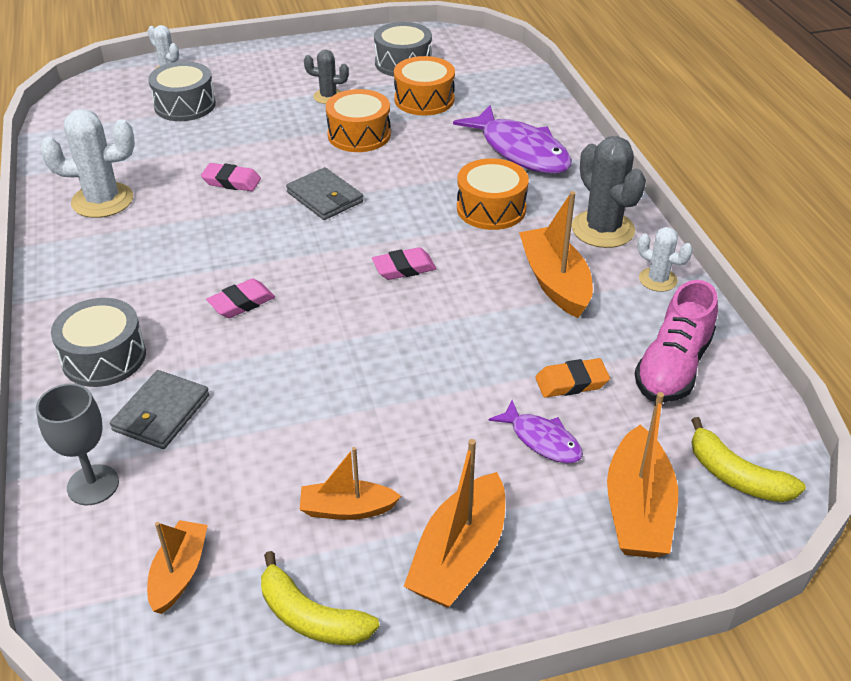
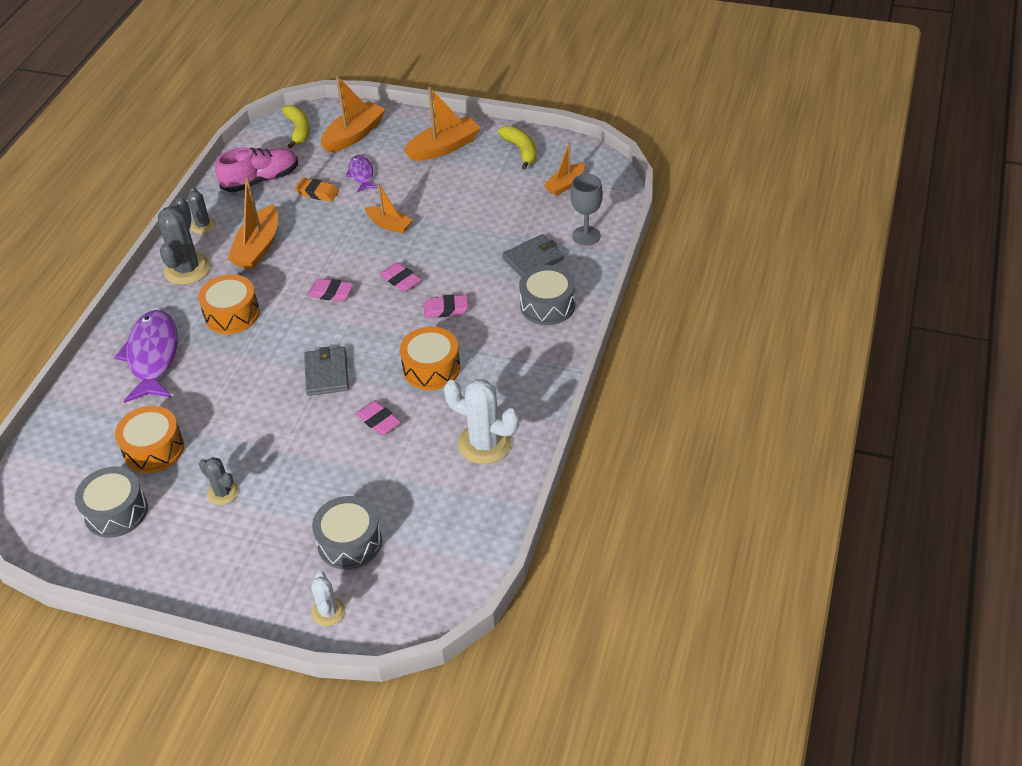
camera: 145 degrees left, 5 degrees up
(330, 314) = (401, 280): none -> pink eraser
(347, 509) = (475, 181): orange boat -> orange boat (389, 224)
(359, 135) = (244, 429): orange drum -> orange drum (431, 368)
(657, 280) = (203, 225): white cactus -> grey cactus

